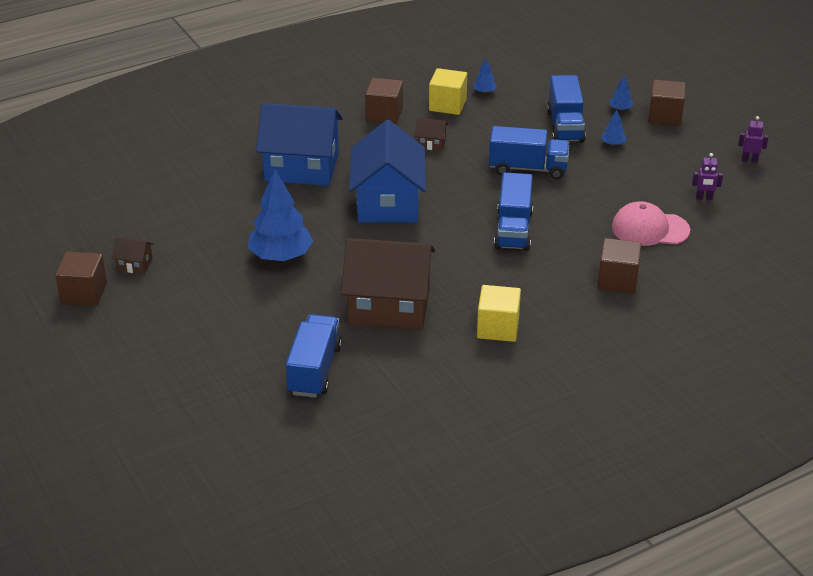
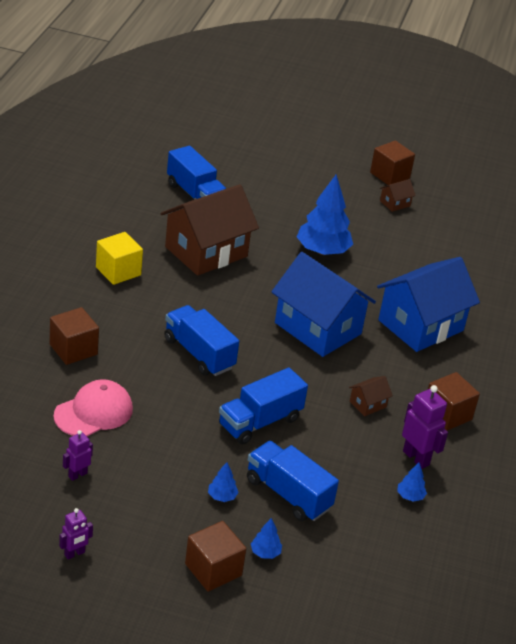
camera: 130 degrees right, 0 degrees up
(447, 105) = (416, 458): yellow cube -> purple robot

